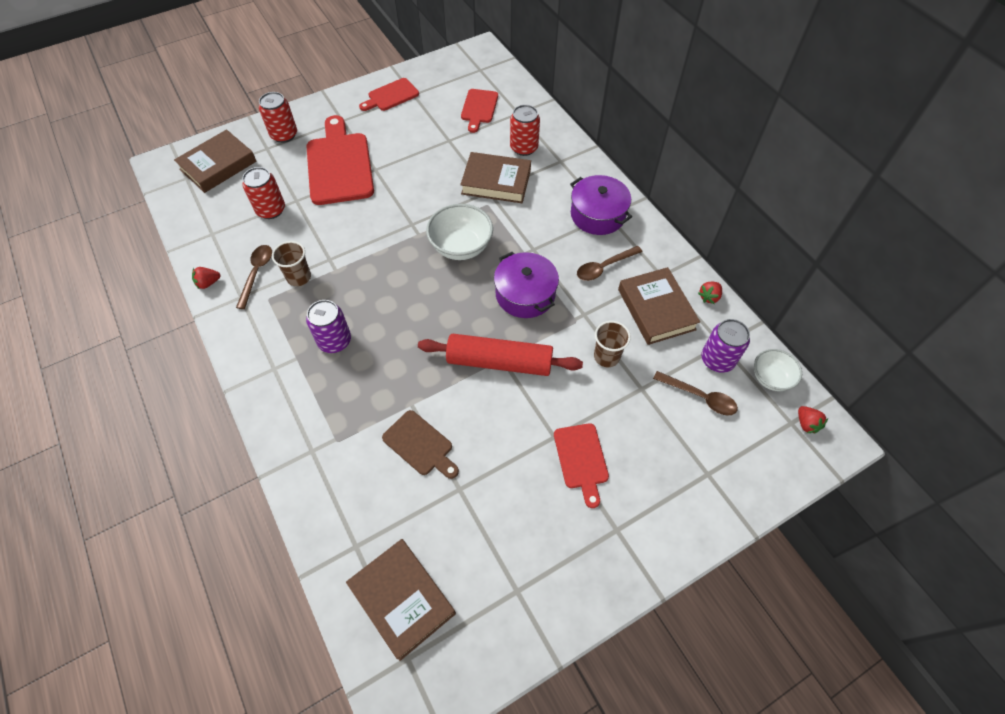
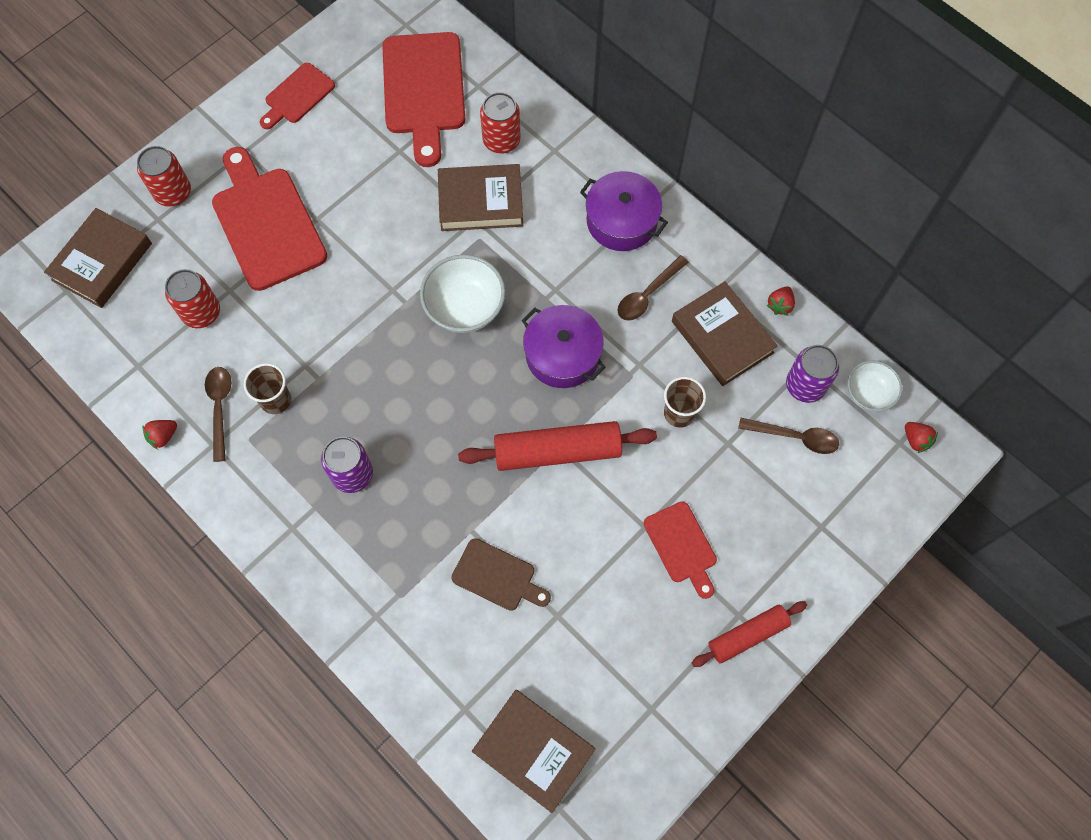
camera: 15 degrees left, 10 degrees up
(479, 108) = (424, 90): red cutting board -> red cutting board, size x1.83
(620, 550) = (747, 635): none -> red rolling pin

